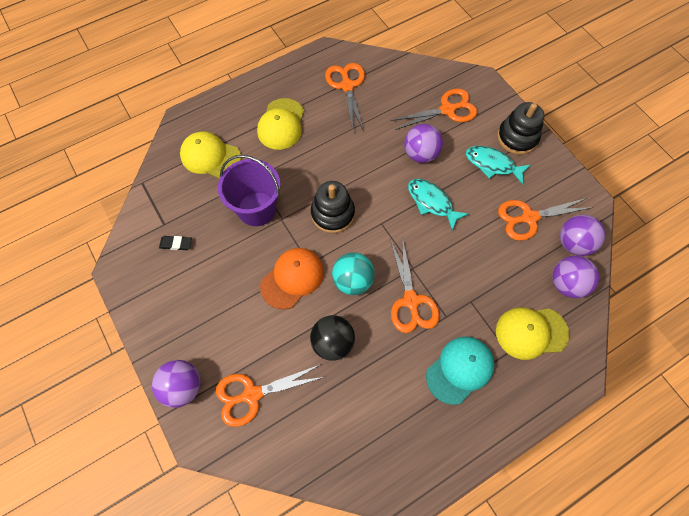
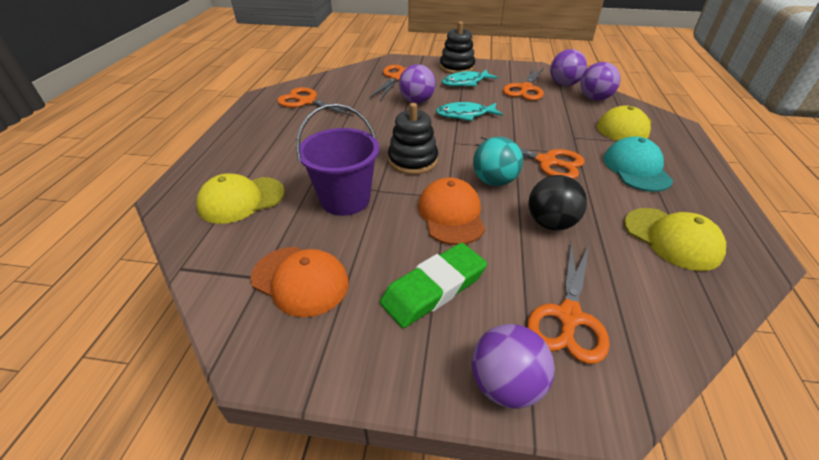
camera: 50 degrees left, 25 degrees down
(176, 244) = (300, 280): black eraser -> orange cap
(220, 313) = (434, 288): none -> green eraser
(281, 124) = (283, 145): yellow cap -> yellow cap (672, 238)

